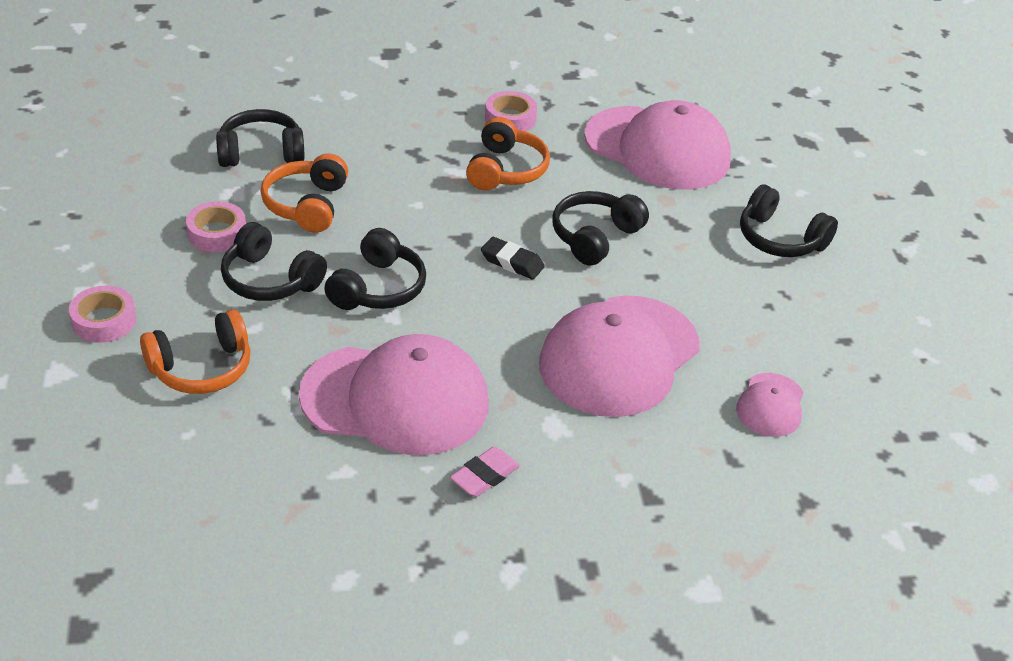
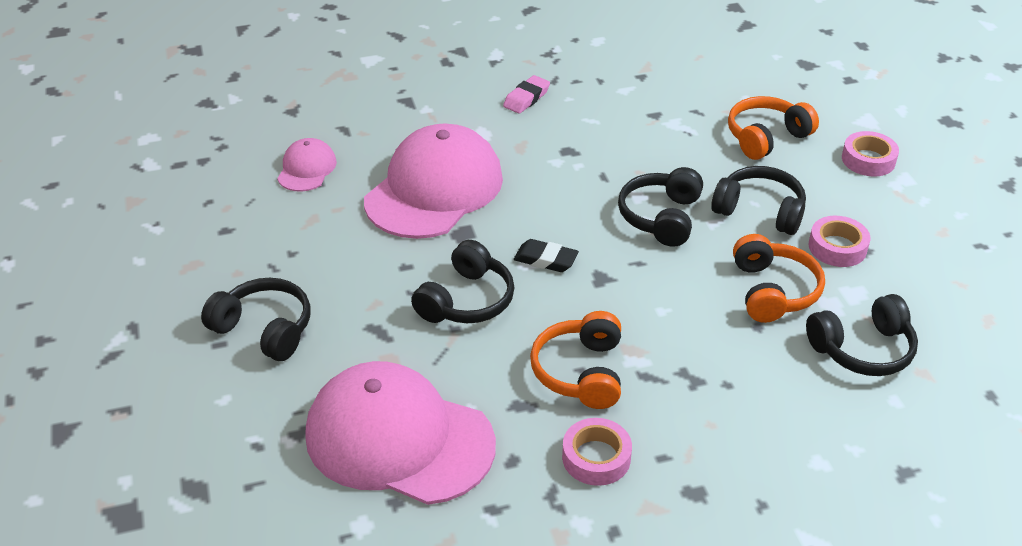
camera: 175 degrees right, 0 degrees up
(395, 399) = (608, 135): pink cap -> none

